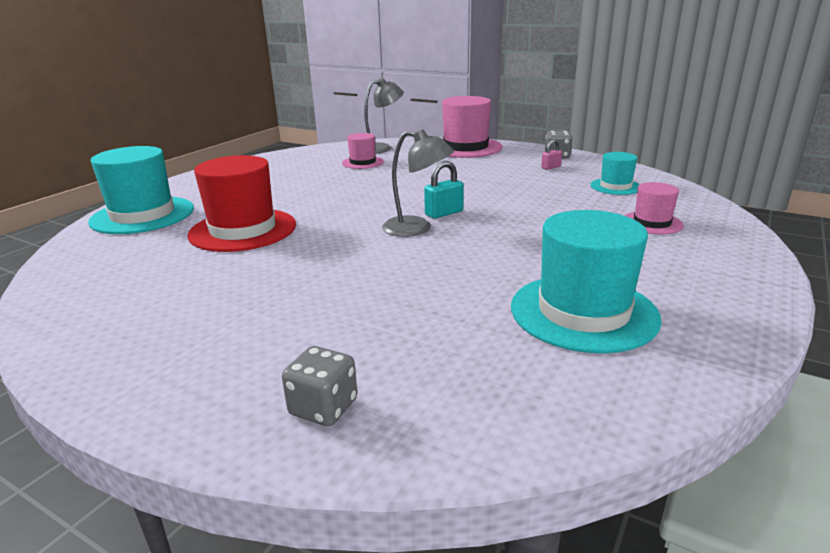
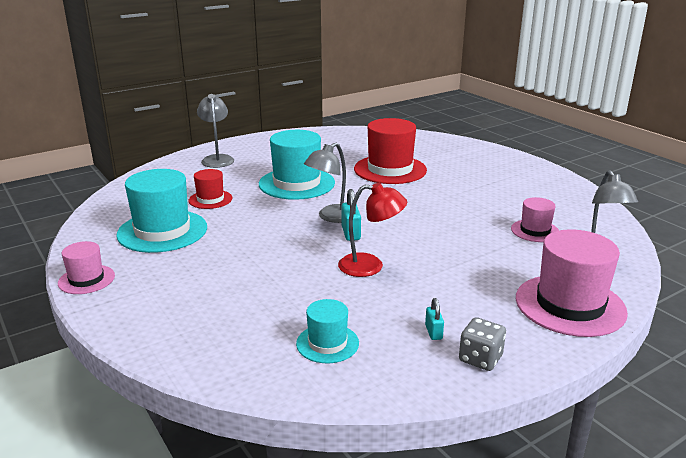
camera: 115 degrees right, 0 degrees up
(143, 215) = (448, 148): turquoise hat -> turquoise hat (296, 183)
(254, 385) = (217, 159): none -> grey lamp
(323, 407) = (187, 167): grey dice -> none
(448, 316) = (210, 199): none -> red hat
(494, 195) = (370, 266): none -> red lamp
(551, 167) = (433, 332): pink padlock -> turquoise padlock
(652, 223) = (224, 313): pink hat -> pink hat (86, 279)

